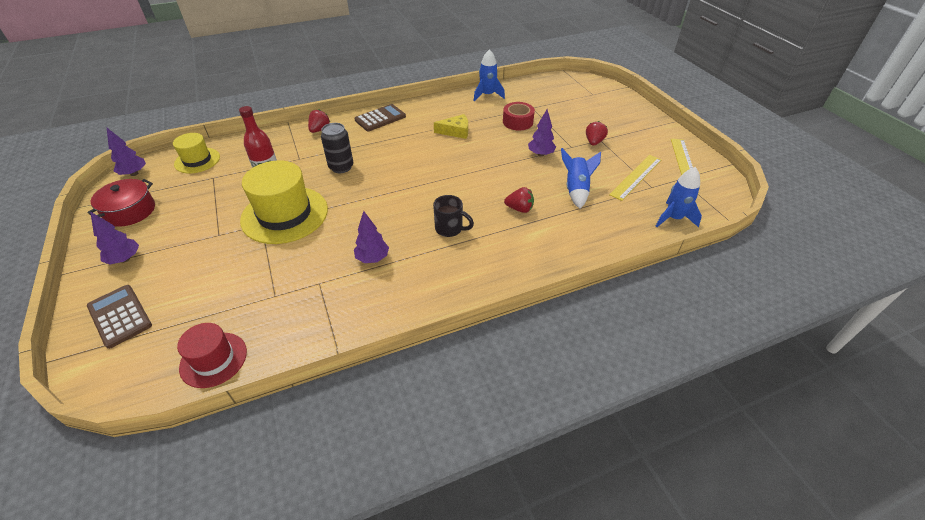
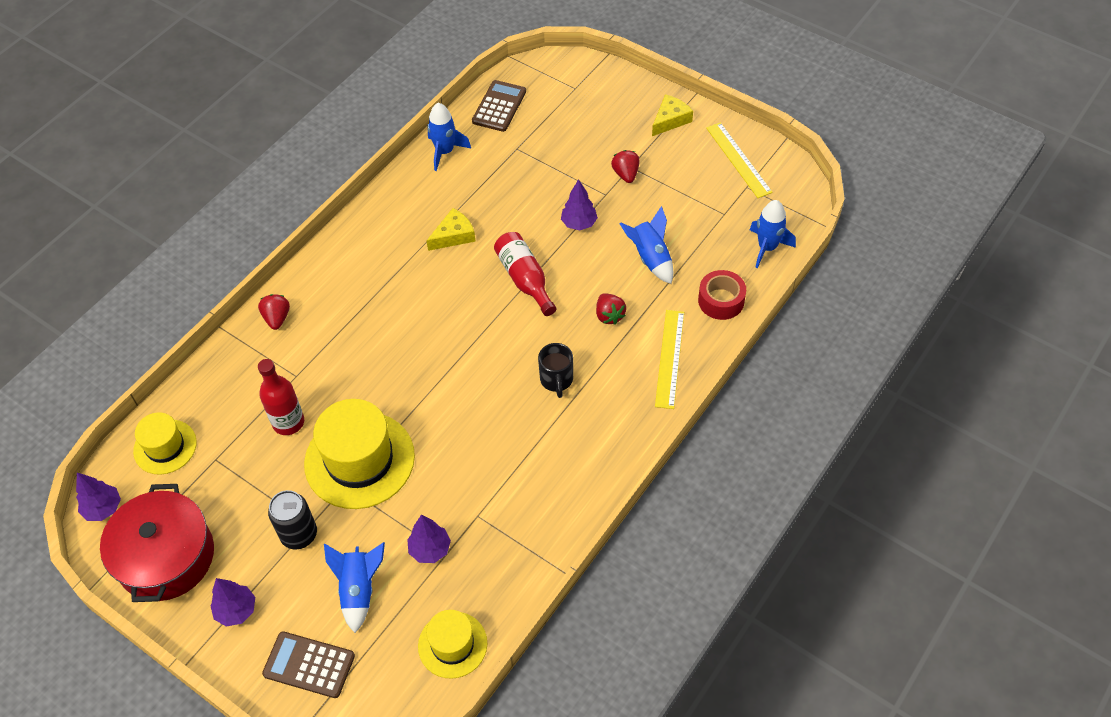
camera: 30 degrees left, 10 degrees up
(130, 211) = (166, 557): red pot -> red pot, size x1.51
(201, 287) = (359, 589): none -> blue rocket
(213, 359) = (452, 644): red hat -> yellow hat
(341, 167) = (361, 361): black can -> black can (299, 535)
(372, 258) = (507, 458): purple tree -> purple tree (430, 549)
(380, 118) = (339, 260): brown calculator -> brown calculator (499, 106)
(450, 229) = (556, 380): black mug -> black mug turned 90 degrees clockwise
(479, 168) = (525, 279): none -> red bottle
(517, 122) = (517, 182): red tape -> red tape (721, 301)
(519, 209) = (609, 315): red strawberry -> red strawberry turned 90 degrees clockwise
(636, 177) = (700, 207): yellow ruler -> yellow ruler (669, 358)
(646, 127) = (670, 120): none -> yellow cheese

